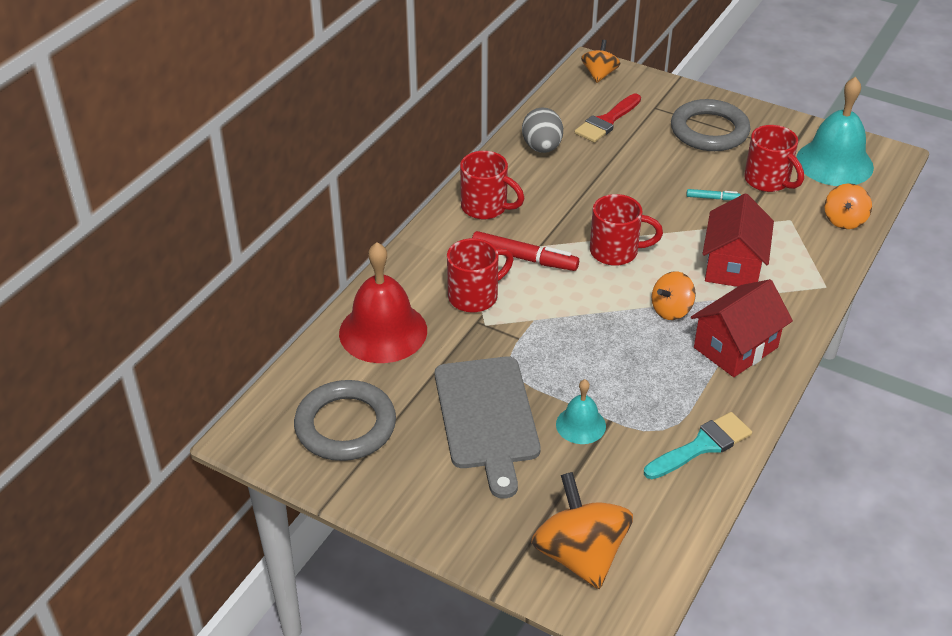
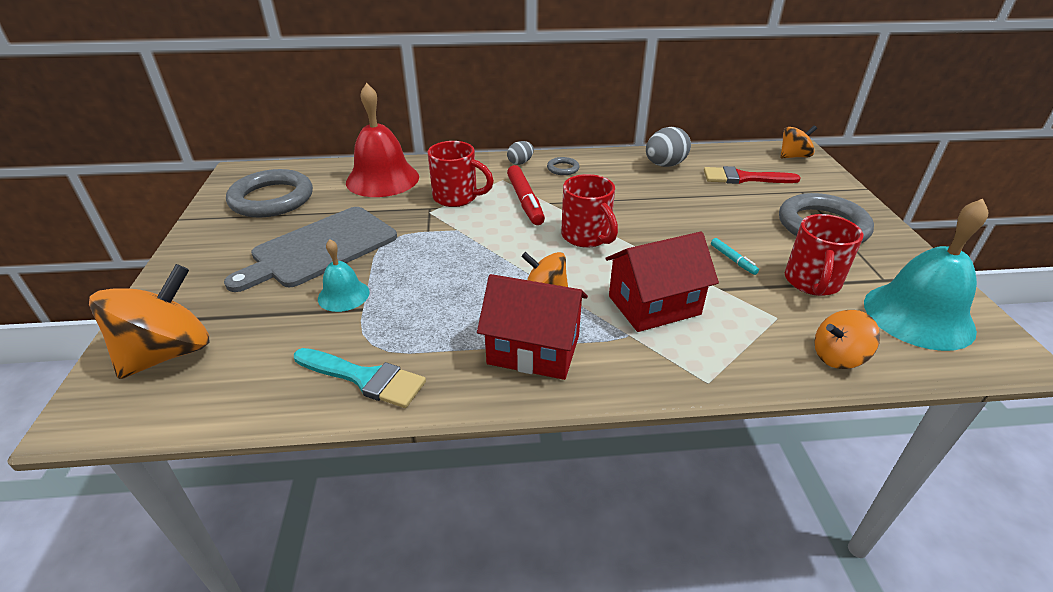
camera: 55 degrees right, 5 degrees down
(445, 227) = (520, 162): none -> grey egg
(486, 207) = (563, 168): red mug -> grey ring

